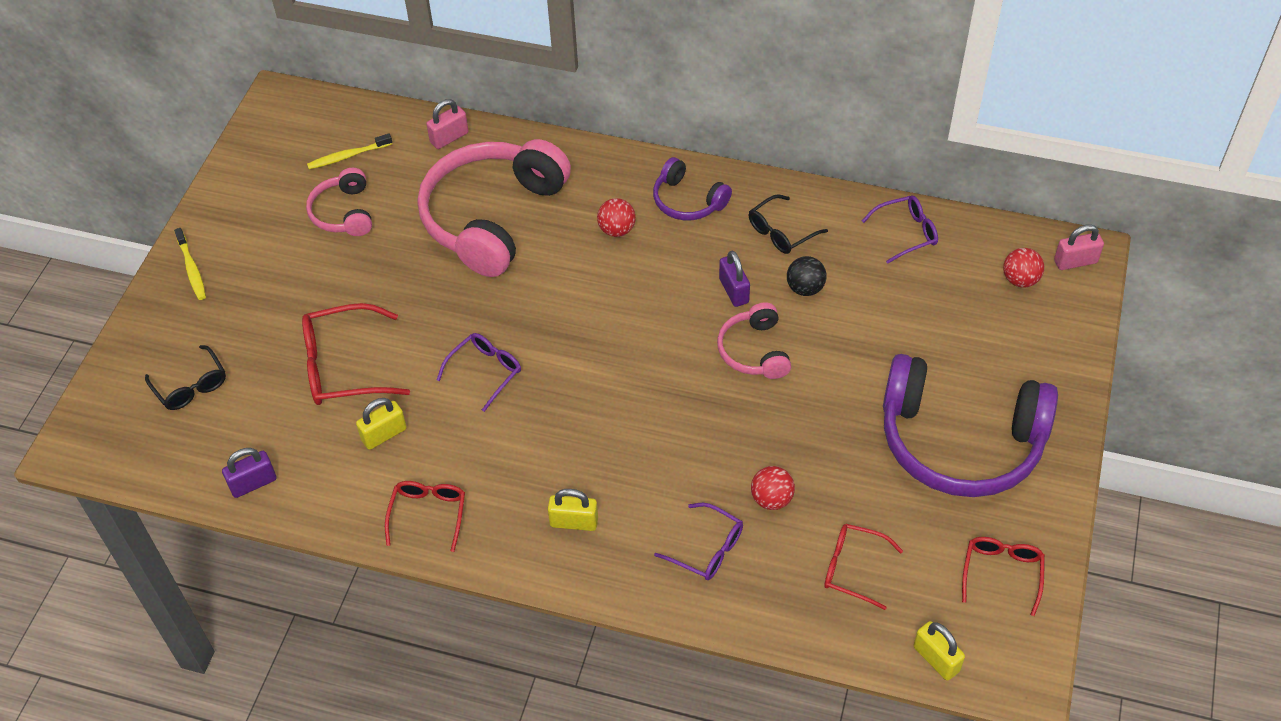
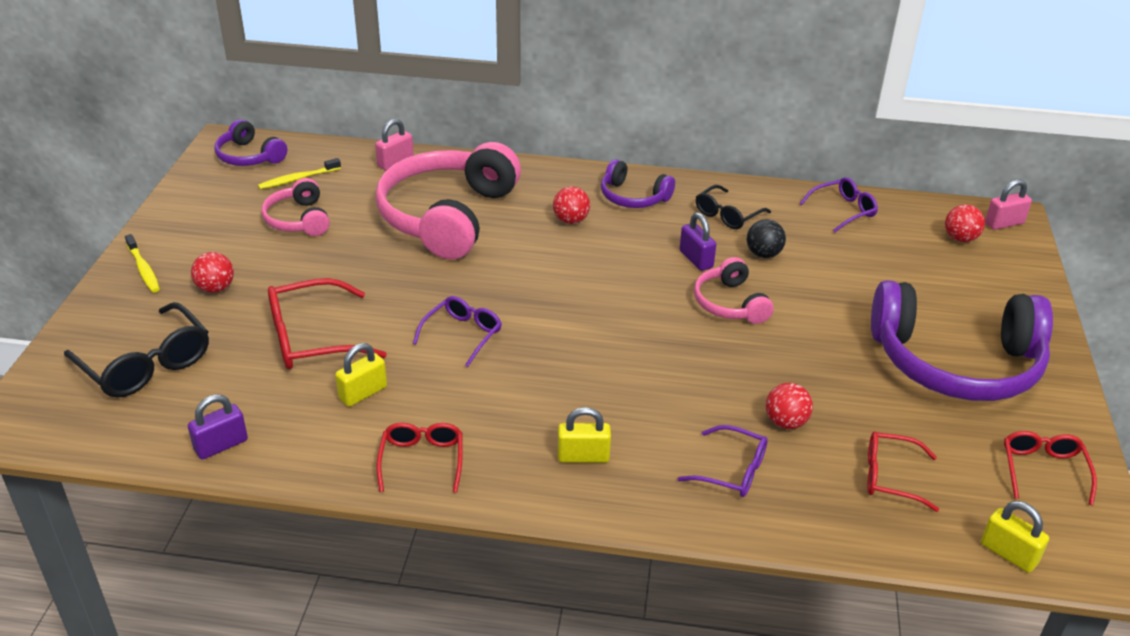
camera: 10 degrees left, 15 degrees down
(191, 386) = (146, 364): black glasses -> black glasses, size x1.60
(258, 298) = (216, 288): none -> red ball
(301, 121) = (249, 156): none -> purple headphones

